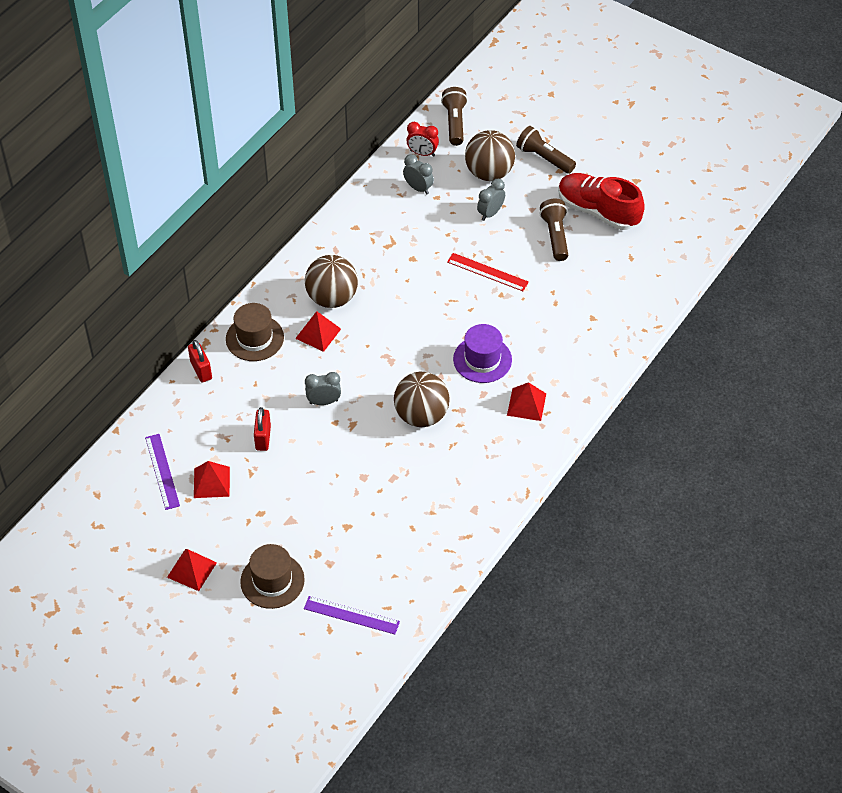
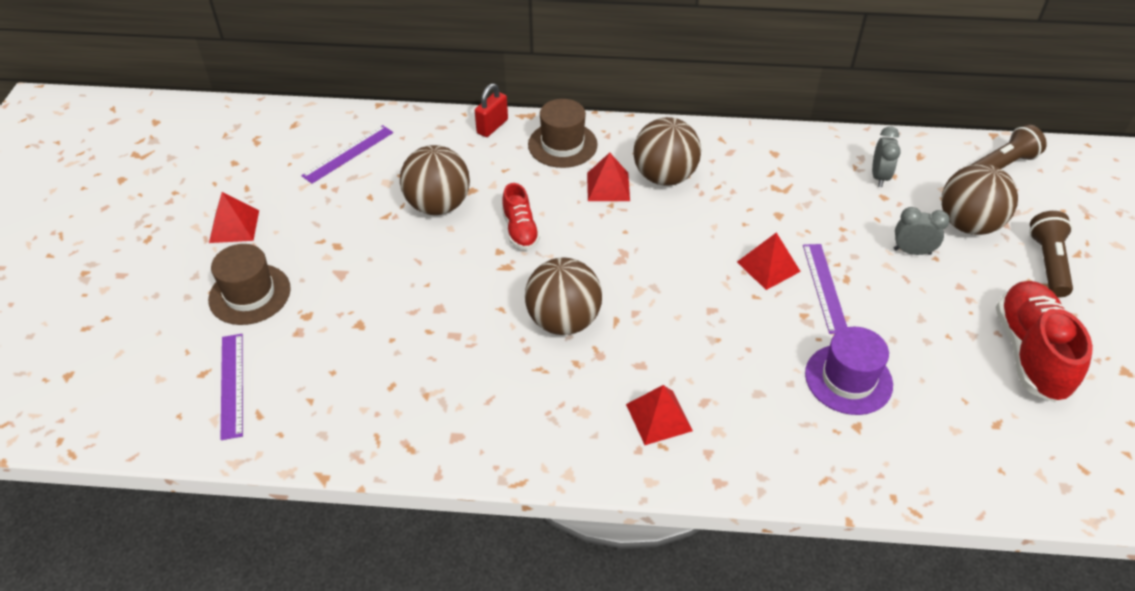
camera: 60 degrees right, 5 degrees down
(211, 482) = (356, 193): red pyramid -> red pyramid (768, 266)
(263, 438) = (438, 205): red padlock -> brown ball
(324, 402) = (520, 230): grey clock -> red shoe
(422, 153) = (930, 159): red clock -> none
(482, 359) = (691, 341): purple hat -> purple hat (848, 379)
(487, 272) = (825, 287): red ruler -> purple ruler
(555, 236) = (945, 327): brown flashlight -> none

